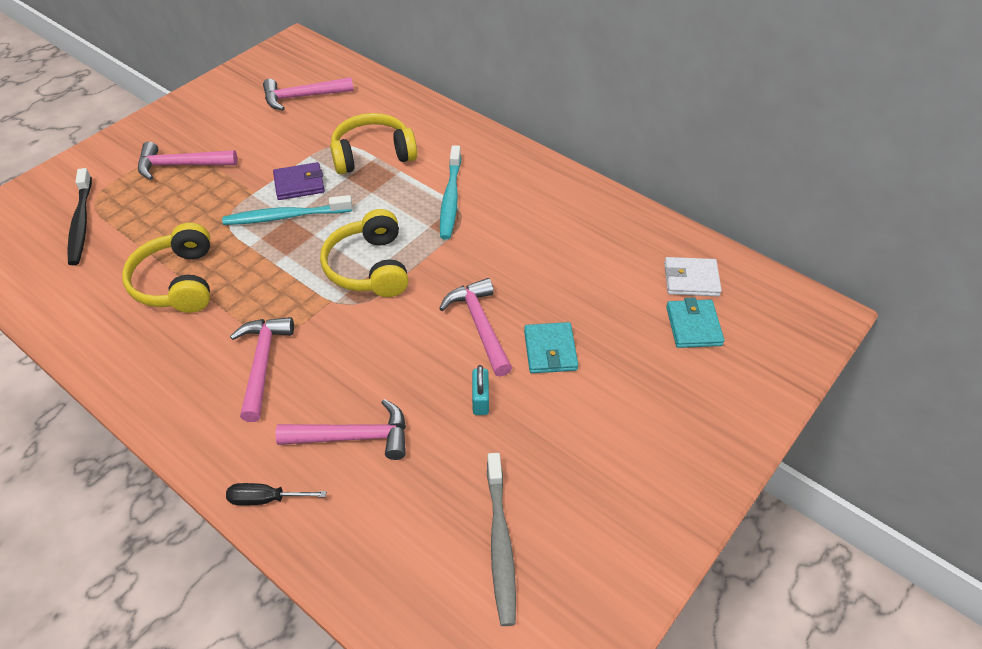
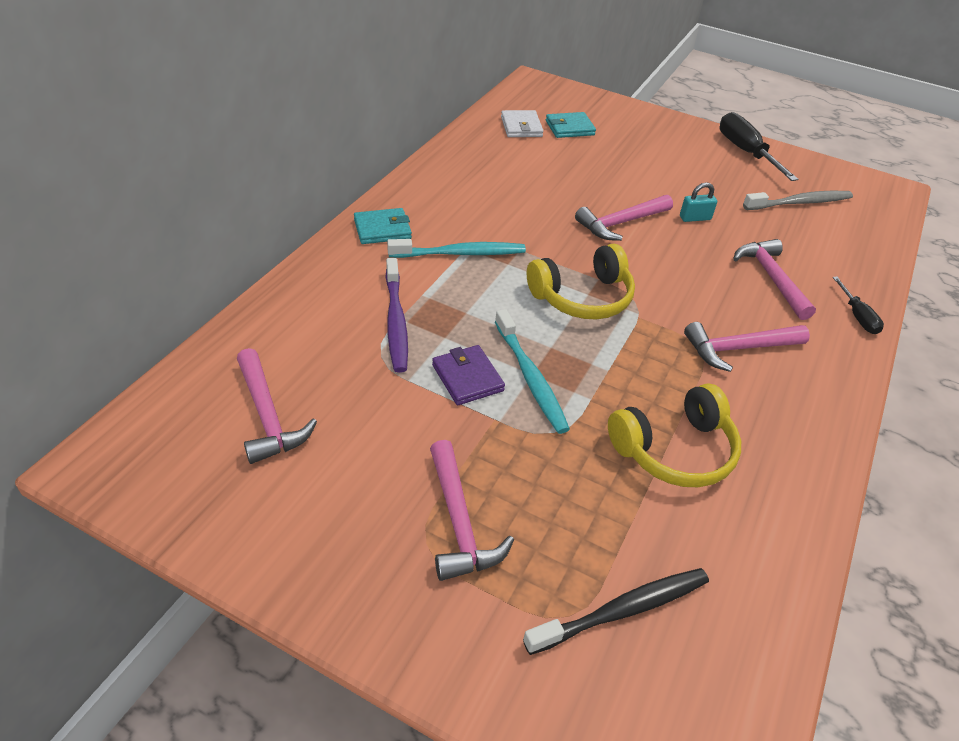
camera: 105 degrees left, 5 degrees down
(372, 154) = (396, 322): yellow headphones -> purple toothbrush
(550, 350) = (627, 188): turquoise wallet -> turquoise wallet (382, 229)
(640, 525) = (746, 152): none -> black screwdriver

